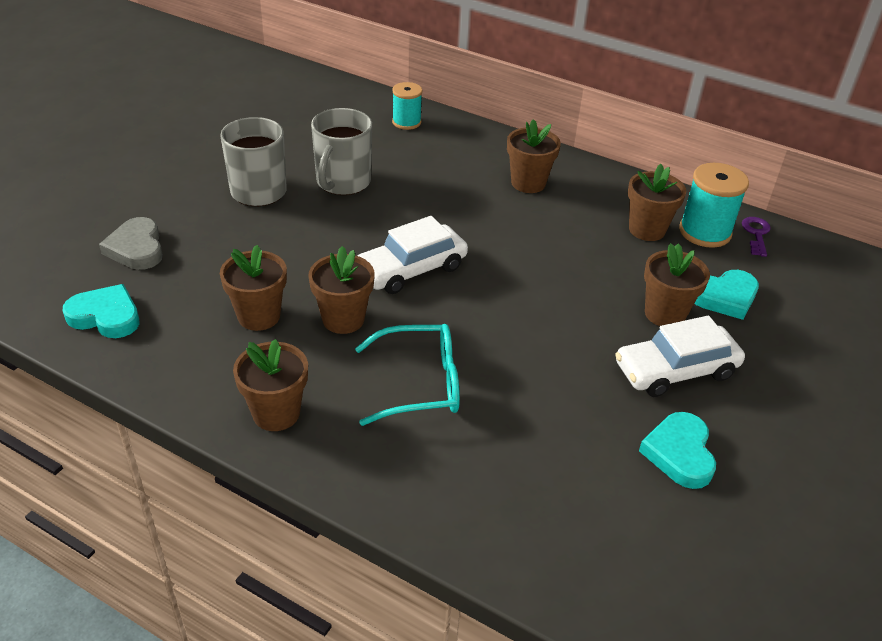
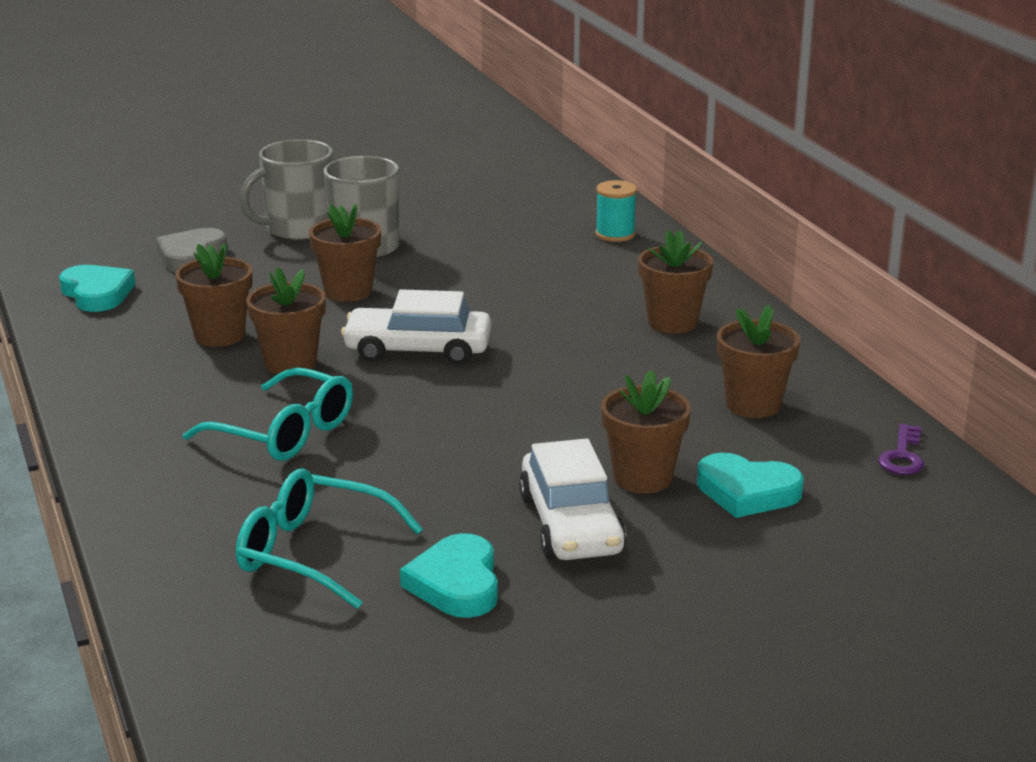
camera: 40 degrees right, 15 degrees down
(276, 413) = (129, 404): brown flower pot -> brown flower pot (348, 292)
(342, 182) = (461, 264): grey mug -> grey mug (298, 229)
(572, 478) = (313, 553): none -> turquoise glasses
(675, 370) = (570, 524): white car -> white car turned 120 degrees counterclockwise
(679, 453) = (456, 583): turquoise heart -> turquoise heart turned 45 degrees counterclockwise
(705, 232) = (830, 431): turquoise spool -> none
(756, 234) = (902, 456): purple key -> purple key turned 150 degrees clockwise

